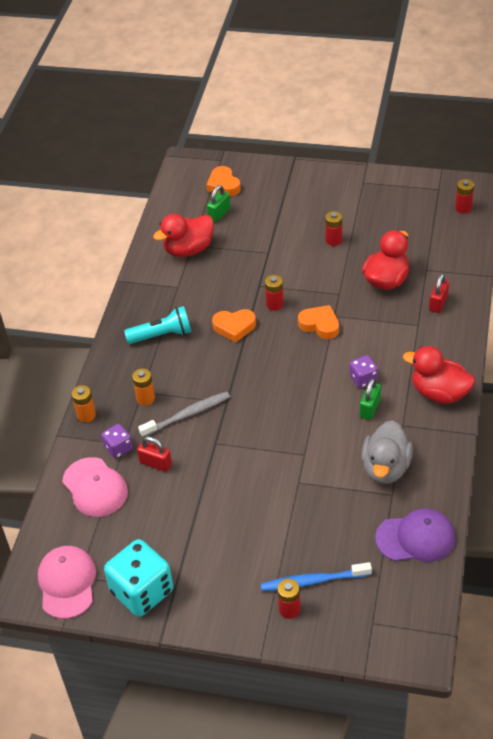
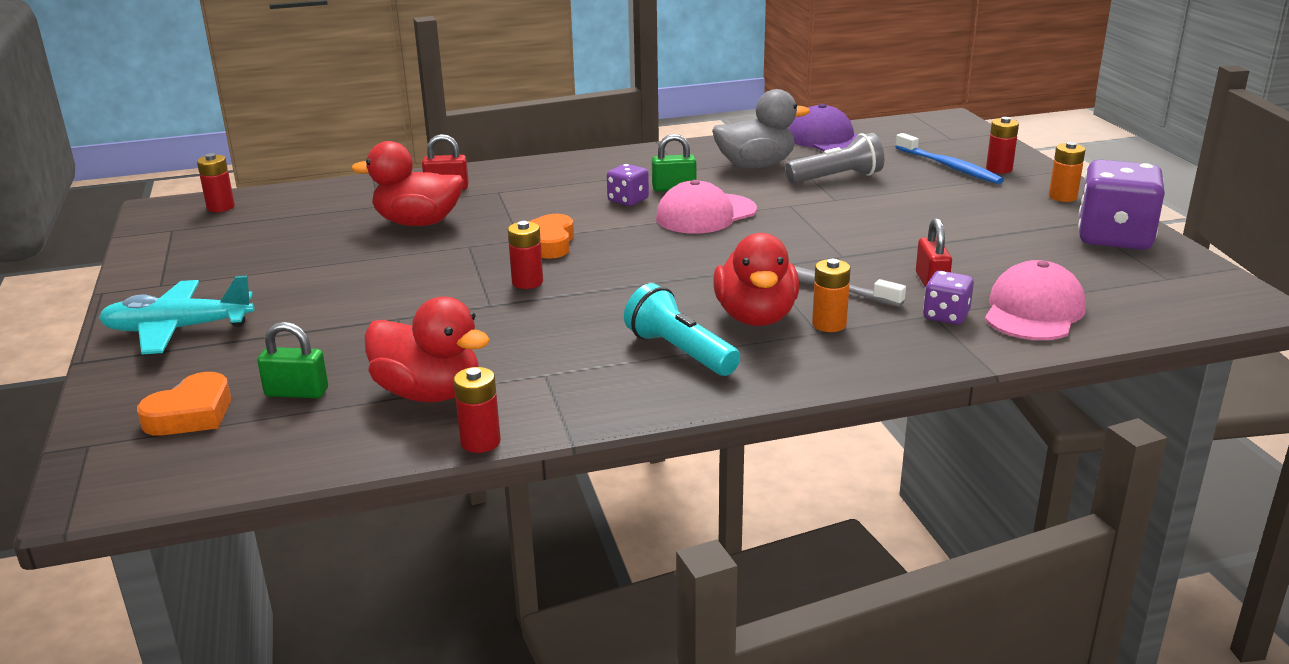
camera: 120 degrees left, 20 degrees down
(67, 583) = (1190, 282): pink cap -> pink cap (705, 214)
(86, 415) = (925, 362): orange battery -> orange battery (1062, 197)
(142, 591) = (1114, 238): turquoise dice -> purple dice
(234, 327) = (605, 299): orange heart -> none
(306, 185) = (178, 329): none -> turquoise plane
(333, 240) = (338, 274): red battery -> red battery (480, 442)
(333, 502) = (837, 178): none -> grey flashlight
(439, 393) = (610, 163): red duck -> red duck (756, 317)

